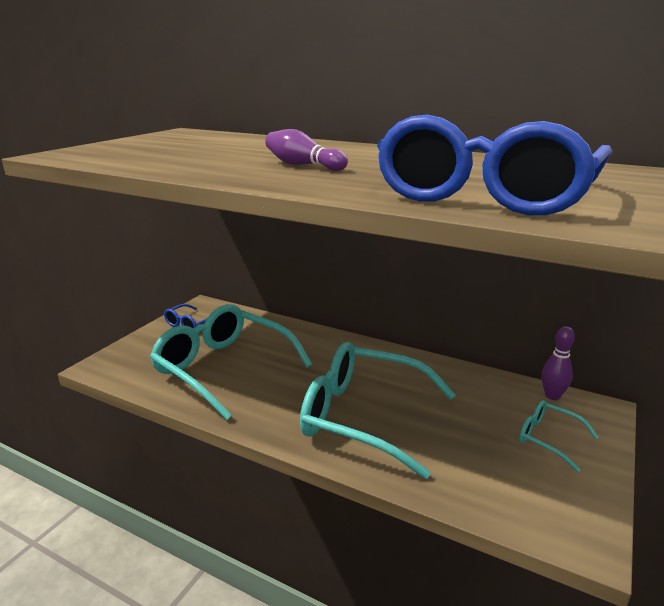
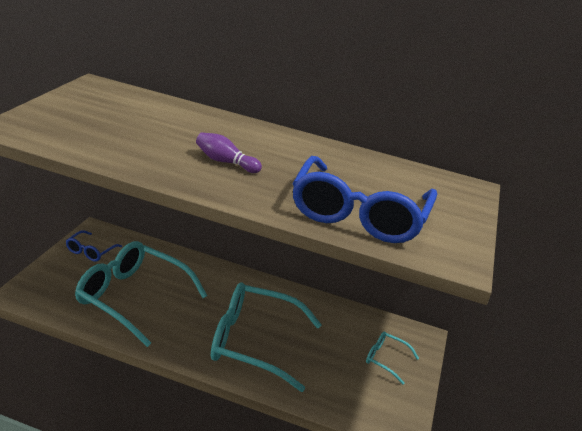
camera: 15 degrees left, 5 degrees up
(552, 396) = (391, 325): purple bowling pin -> none

